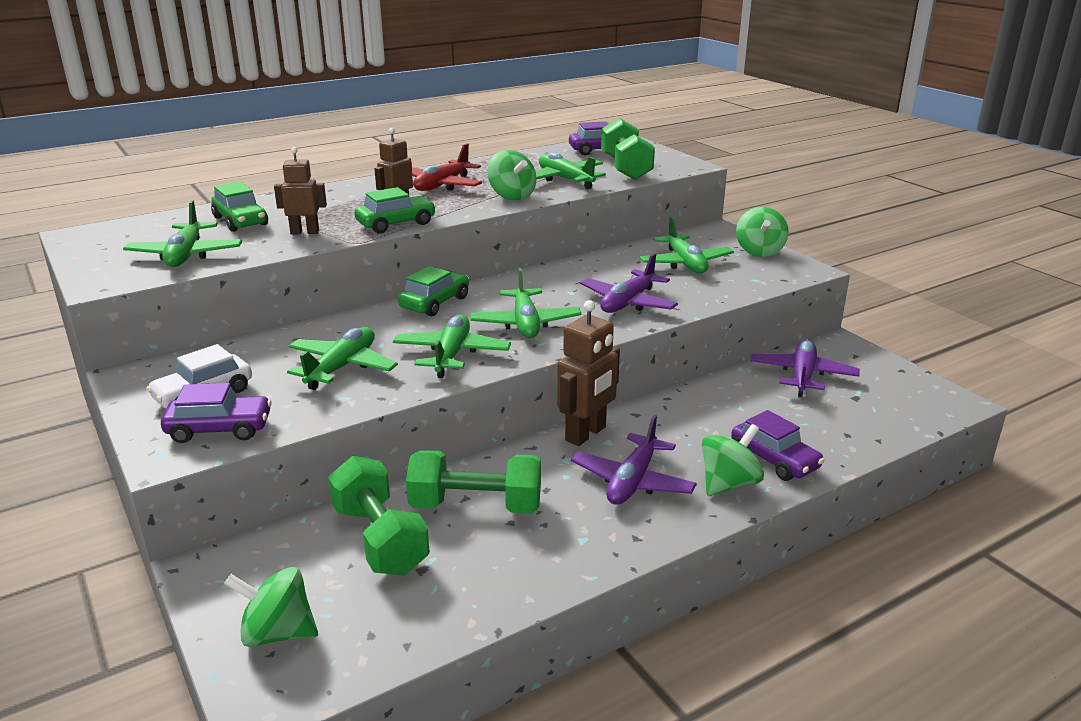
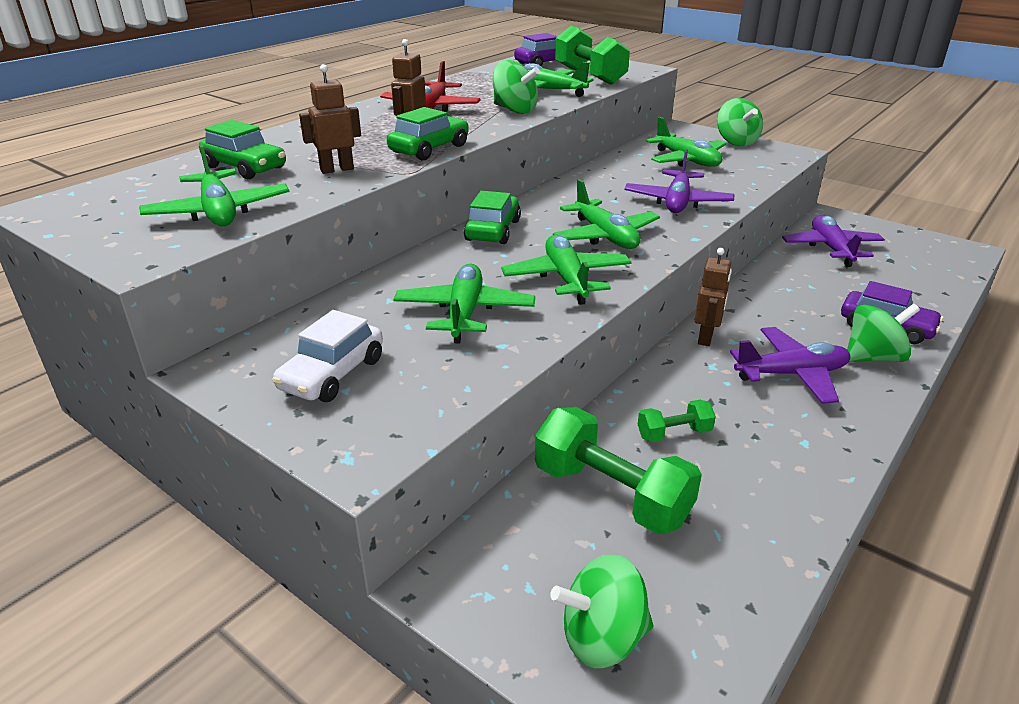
camera: 20 degrees left, 5 degrees up
(219, 429) = (394, 411): purple car -> none
(476, 506) = (674, 433): green dumbbell -> green dumbbell, size x0.51
(586, 434) = (706, 337): brown robot -> brown robot, size x0.65
(632, 481) = (791, 374): purple plane -> purple plane turned 105 degrees counterclockwise
(728, 484) = (873, 357): green spinning top -> green spinning top turned 45 degrees clockwise

